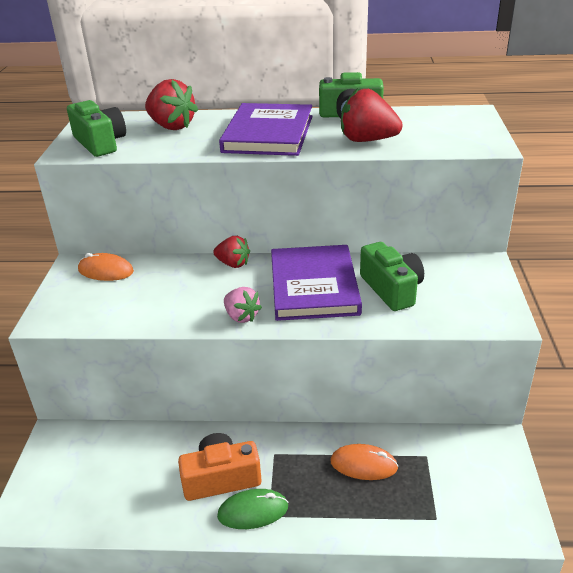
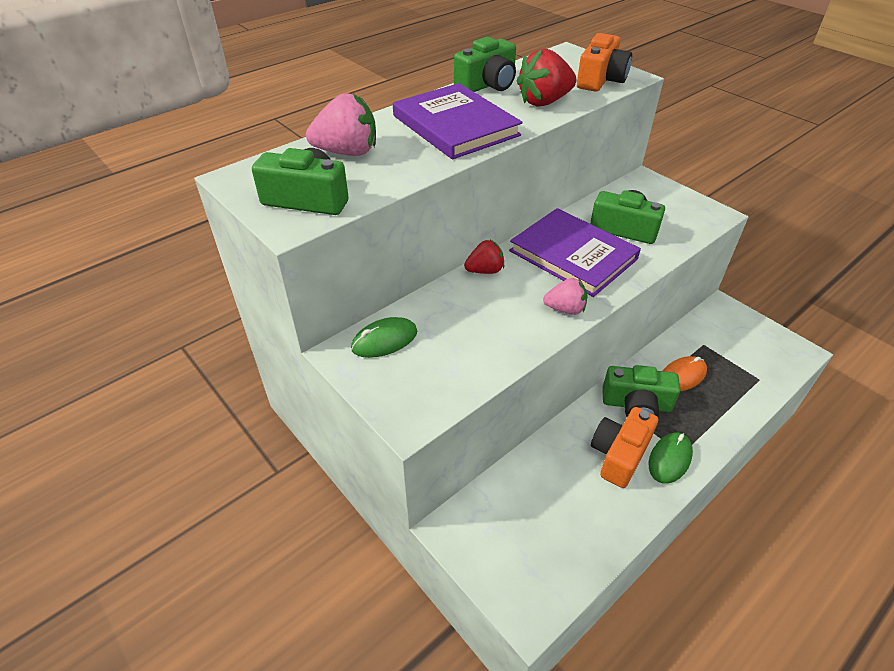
camera: 45 degrees left, 10 degrees up
(106, 271) = (384, 340): orange mouse -> green mouse
(171, 126) = (347, 152): red strawberry -> pink strawberry
(289, 456) = (636, 405): none -> green camera
(454, 140) = (601, 80): none -> orange camera

